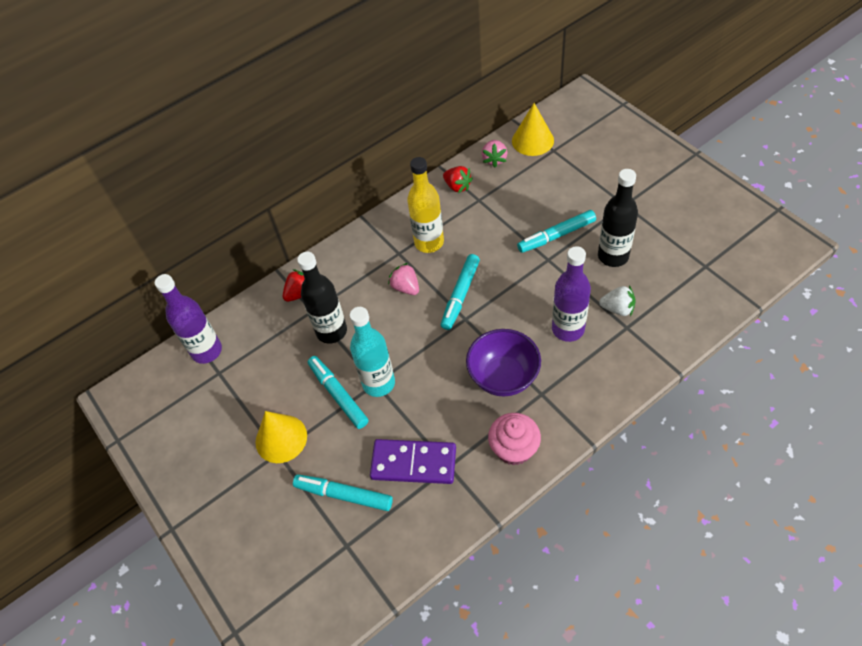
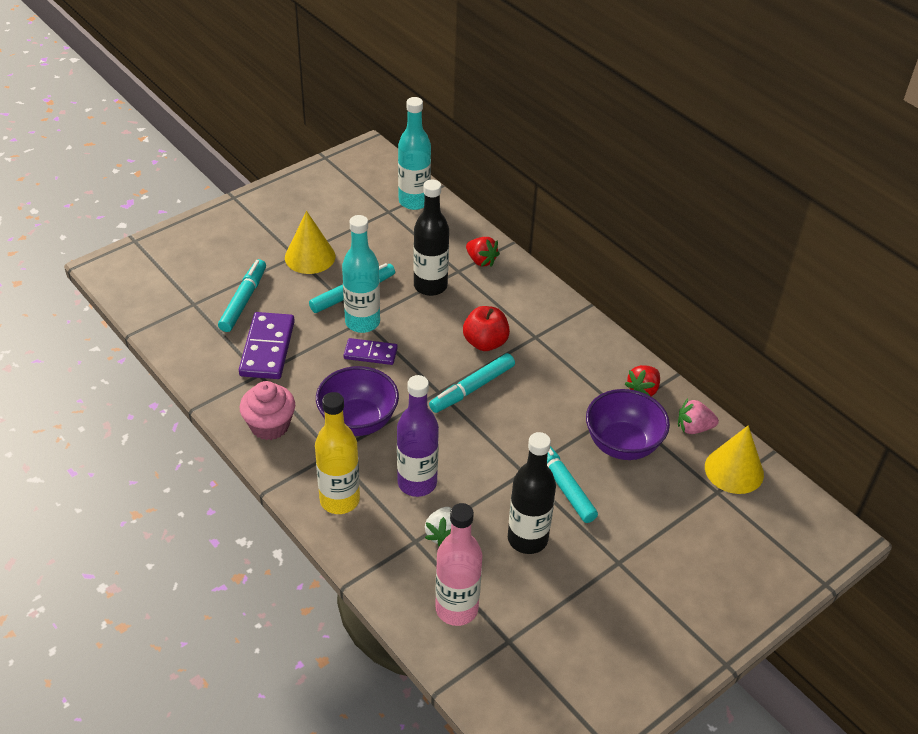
camera: 80 degrees right, 10 degrees down
(207, 351) = (414, 201): purple bottle -> turquoise bottle
(406, 287) = (485, 342): pink strawberry -> red apple
(420, 373) = (370, 353): none -> purple domino
(429, 242) = (551, 362): yellow bottle -> yellow bottle (339, 500)
(460, 295) = (472, 388): turquoise marker -> turquoise marker turned 60 degrees counterclockwise
(514, 200) = (622, 444): none -> purple bowl
(685, 297) = (456, 609): none -> pink bottle

